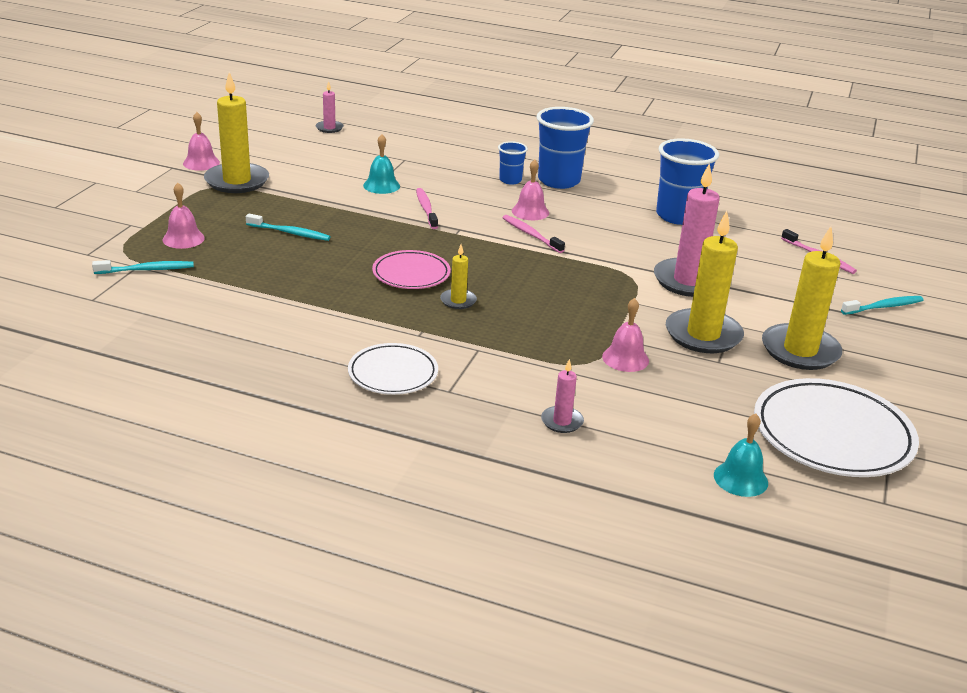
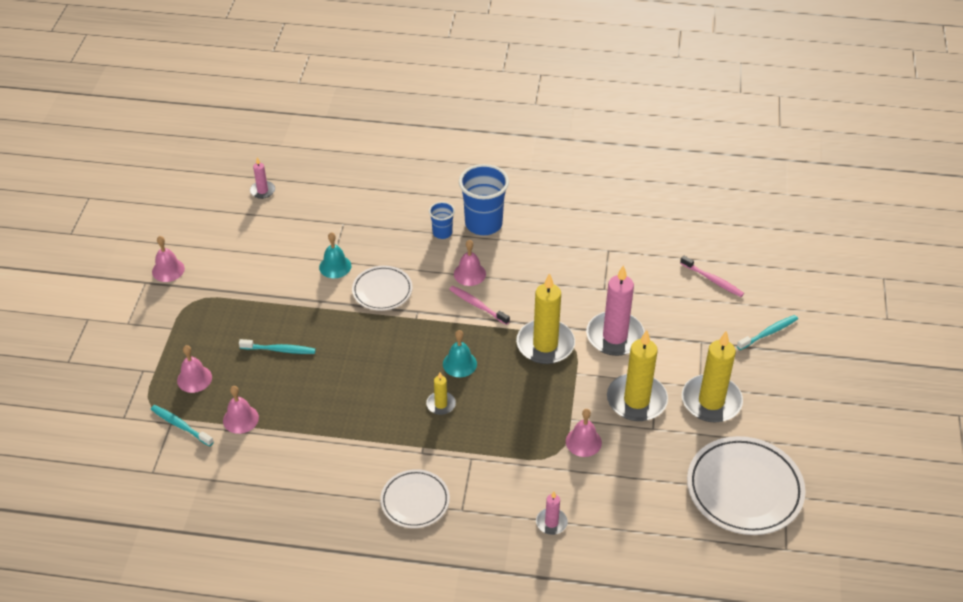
camera: 10 degrees left, 15 degrees up
(146, 270) = (180, 425): turquoise toothbrush -> turquoise toothbrush turned 120 degrees counterclockwise
(217, 275) = (240, 419): none -> pink bell
(237, 181) = (209, 289): yellow candle -> yellow candle (545, 344)
(411, 274) = (394, 380): pink plate -> none
(426, 209) = (382, 291): pink toothbrush -> white plate
(678, 216) = (592, 251): blue cup -> none
(740, 479) = (686, 550): turquoise bell -> turquoise bell (459, 364)

